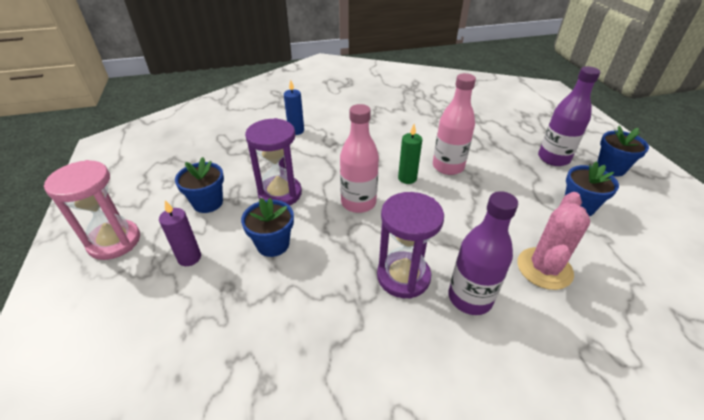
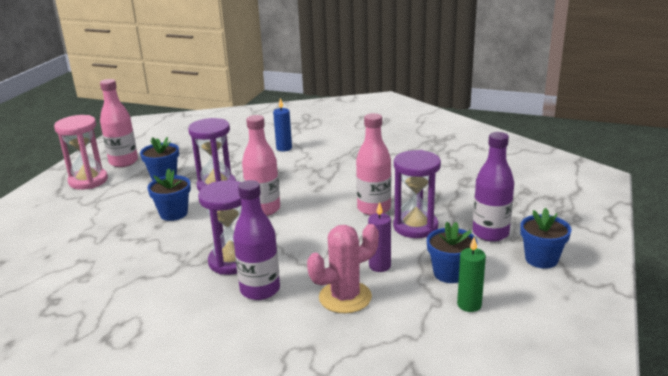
camera: 35 degrees right, 15 degrees down
(135, 200) = (123, 162): none -> pink bottle
(189, 258) = (117, 203): purple candle -> purple candle (379, 266)
(407, 178) = (326, 206): green candle -> green candle (469, 305)
(499, 172) = (415, 227): none -> purple hourglass

